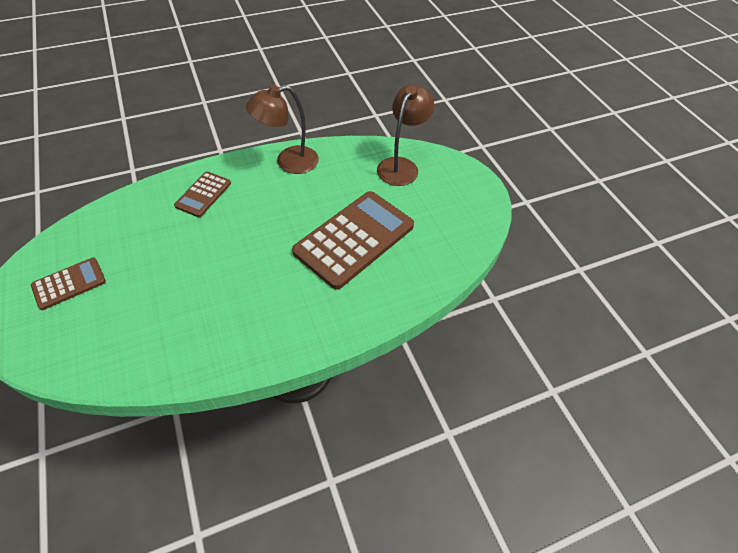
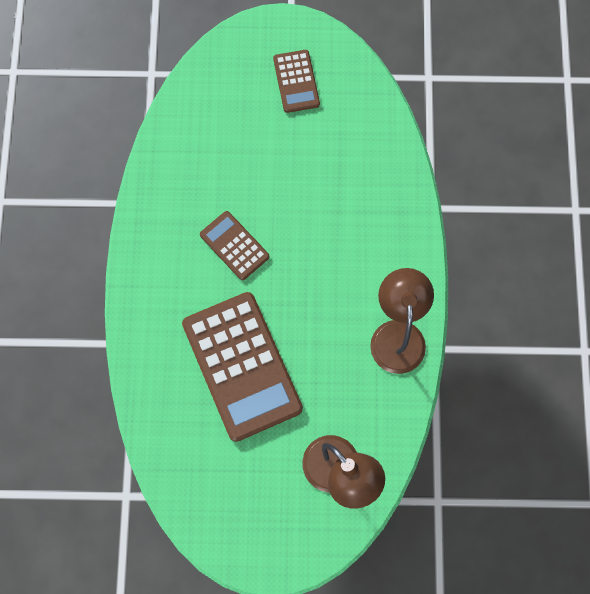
camera: 115 degrees right, 20 degrees up
(203, 194) = (376, 224): brown calculator -> brown calculator (234, 245)

